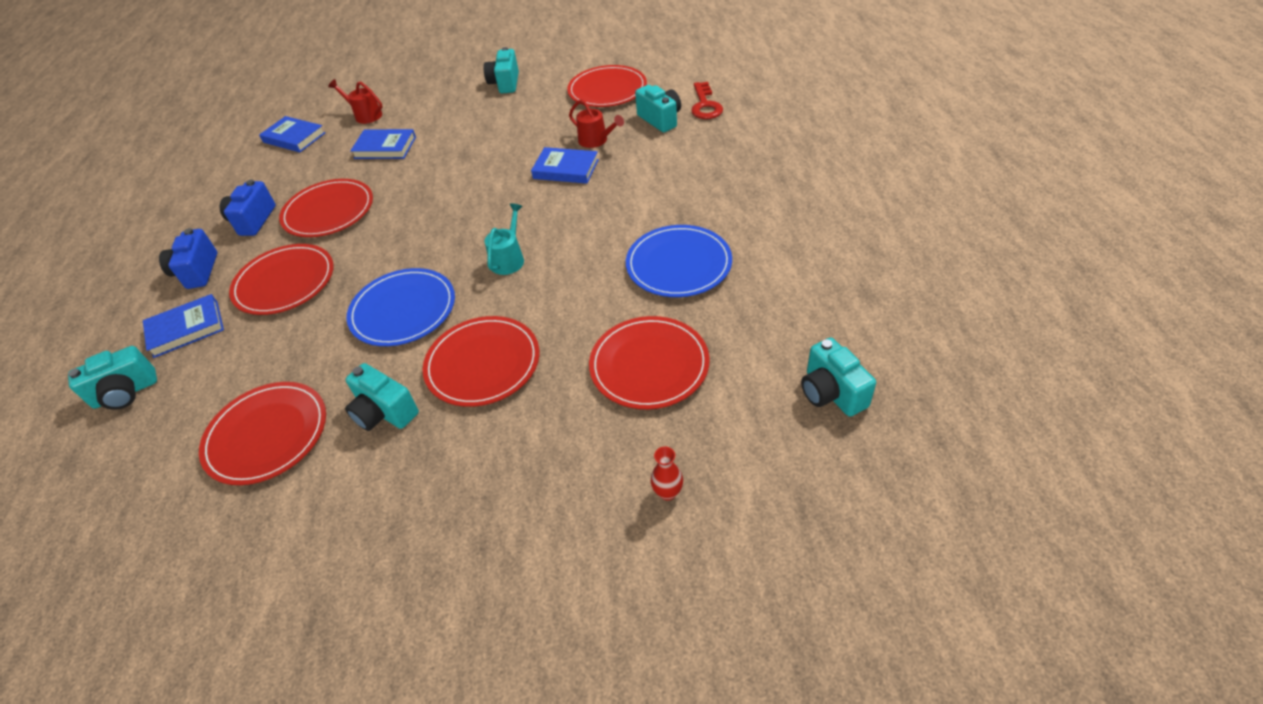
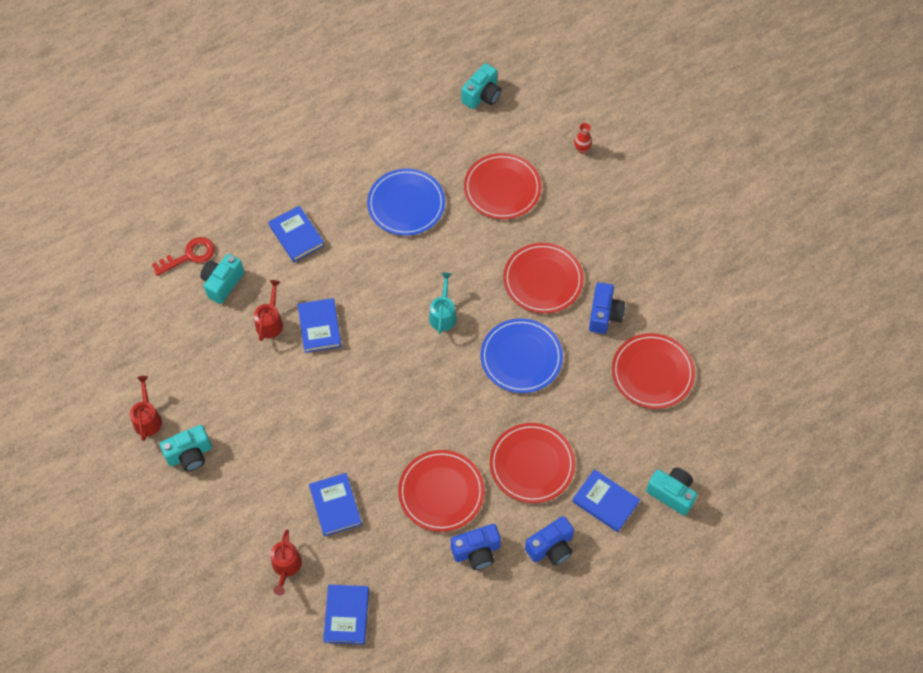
camera: 120 degrees left, 15 degrees up
(384, 412) = (604, 315): turquoise camera -> blue camera
(509, 259) = (443, 315): turquoise watering can -> turquoise watering can turned 105 degrees clockwise
(555, 68) = (147, 419): none -> red watering can
(607, 90) = (181, 349): red plate -> none
(686, 172) = (296, 236): none -> blue book

